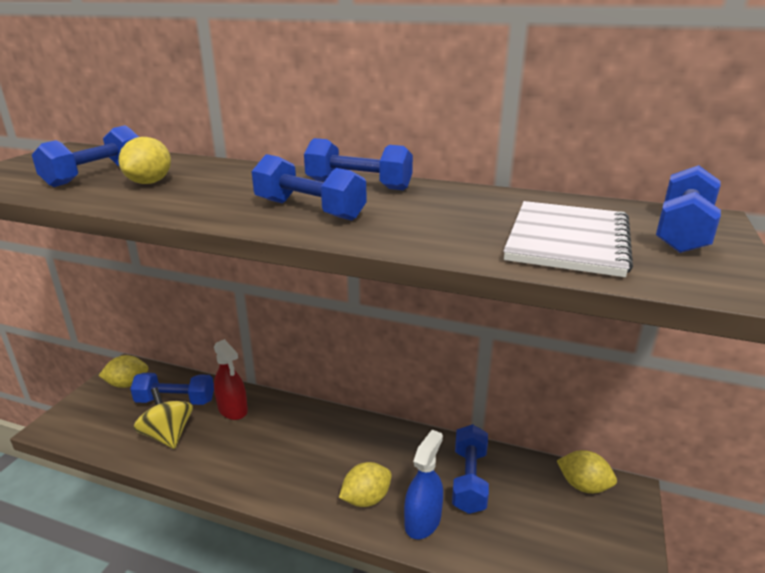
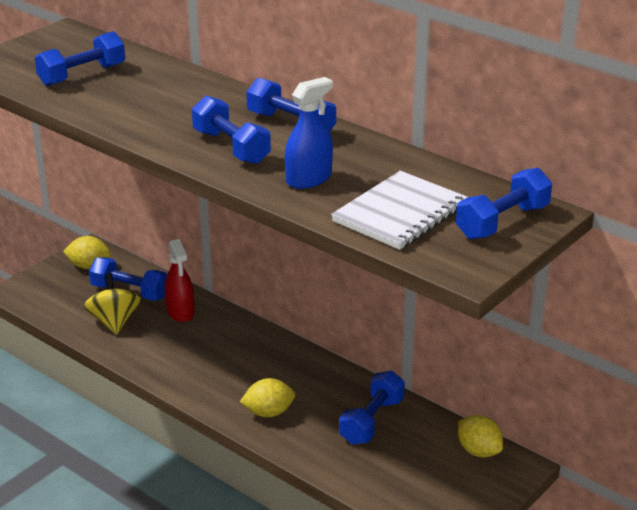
camera: 20 degrees right, 5 degrees up
(149, 182) = (122, 92): yellow lemon -> none
(422, 521) = (308, 440): blue spray bottle -> blue spray bottle (309, 179)

